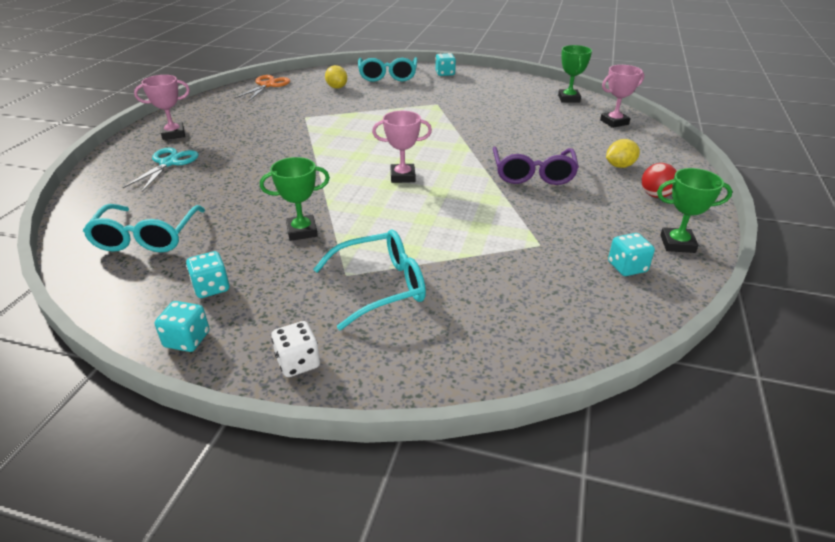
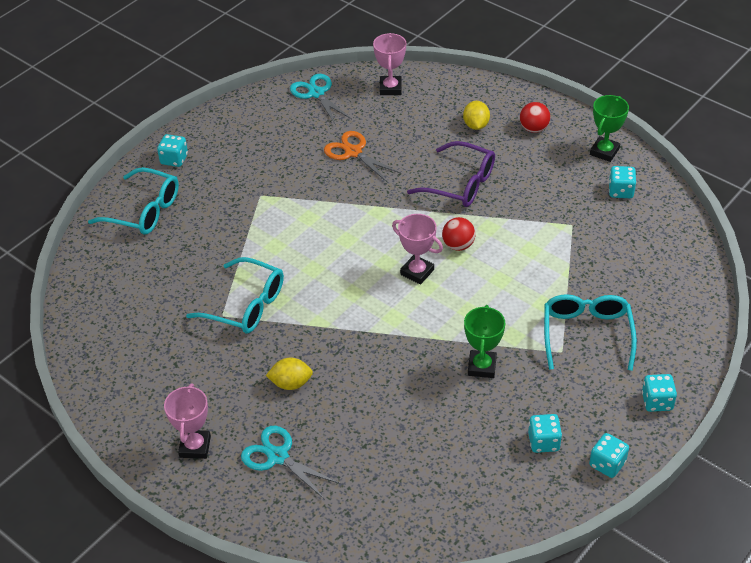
camera: 65 degrees left, 10 degrees up
(146, 238) = (439, 484): turquoise glasses -> turquoise glasses (246, 305)
(267, 85) = (90, 332): orange scissors -> orange scissors (353, 152)
(298, 362) = (657, 401): white dice -> turquoise dice
(337, 87) = (148, 267): yellow lemon -> yellow lemon (291, 383)
(402, 176) = (417, 272): pink trophy -> pink trophy turned 75 degrees counterclockwise
(452, 188) = (458, 245): none -> red ball
(568, 99) = (316, 93): green trophy -> turquoise scissors

